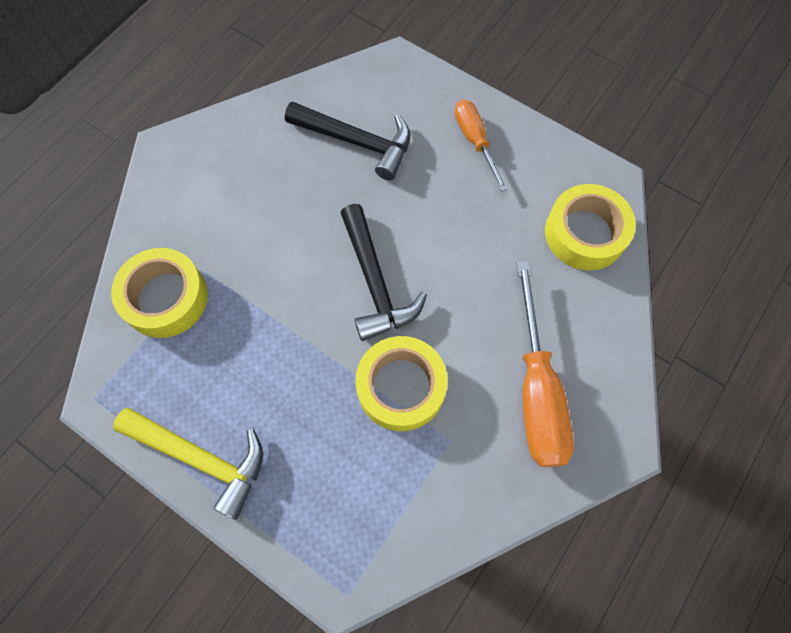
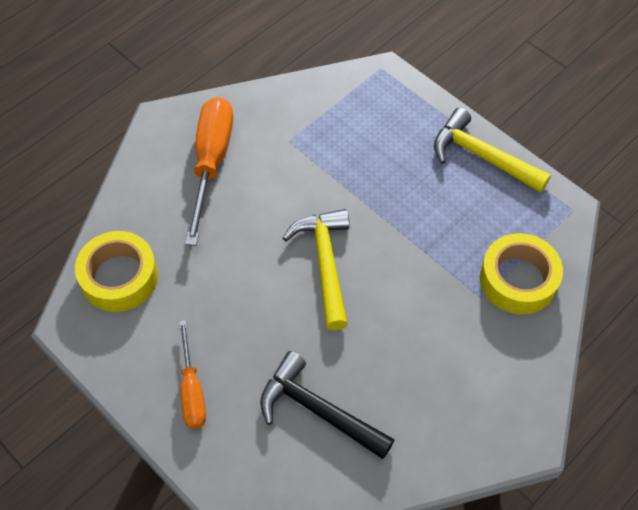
camera: 170 degrees left, 10 degrees down
(375, 283) = (325, 263): black hammer -> yellow hammer
(401, 387) = (319, 180): yellow tape -> none

